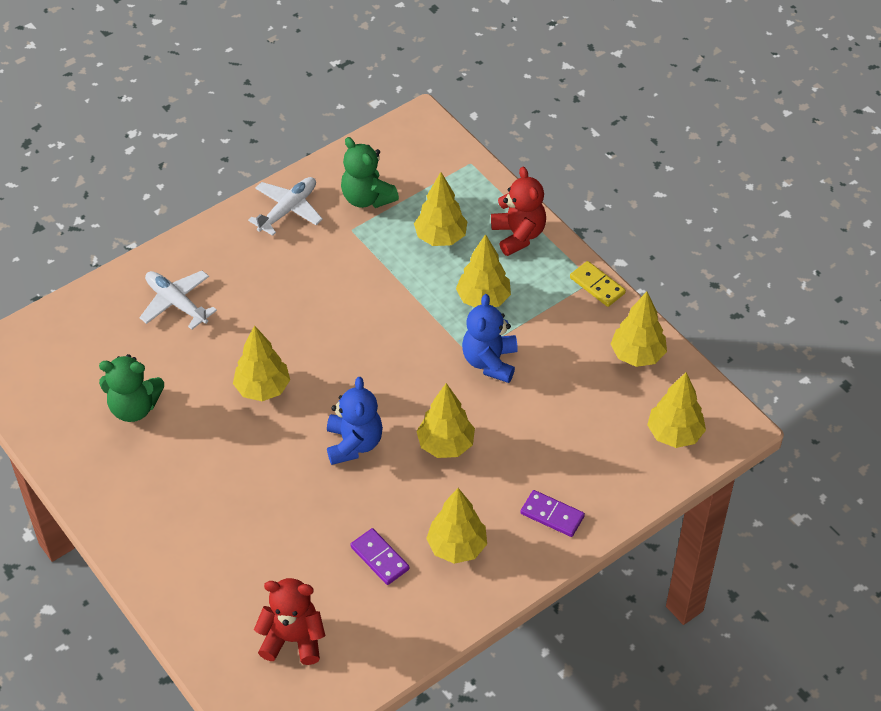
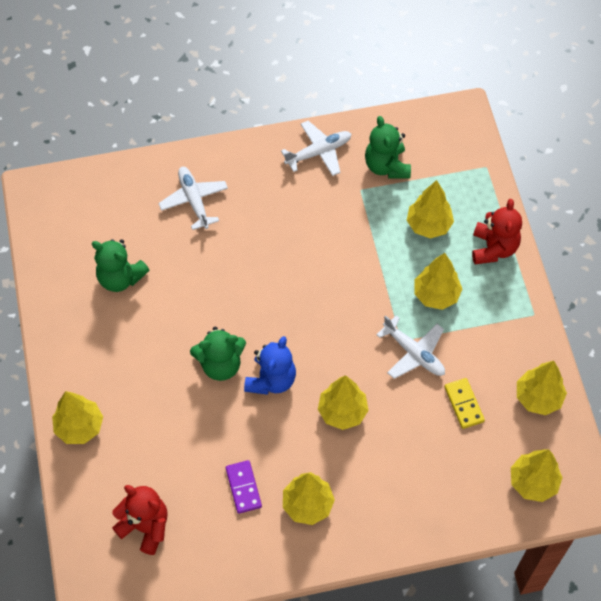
camera: 25 degrees right, 10 degrees up
(263, 388) = (224, 302): yellow tree -> yellow tree (80, 427)
(291, 450) = (220, 364): none -> green teddy bear
(490, 361) = (414, 353): blue teddy bear -> white plane
(552, 515) = (397, 510): purple domino -> none
(597, 286) = (536, 321): yellow domino -> yellow domino (463, 404)

